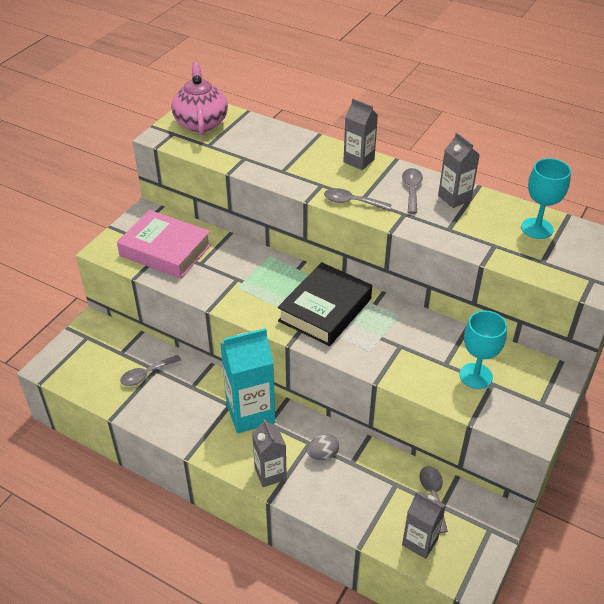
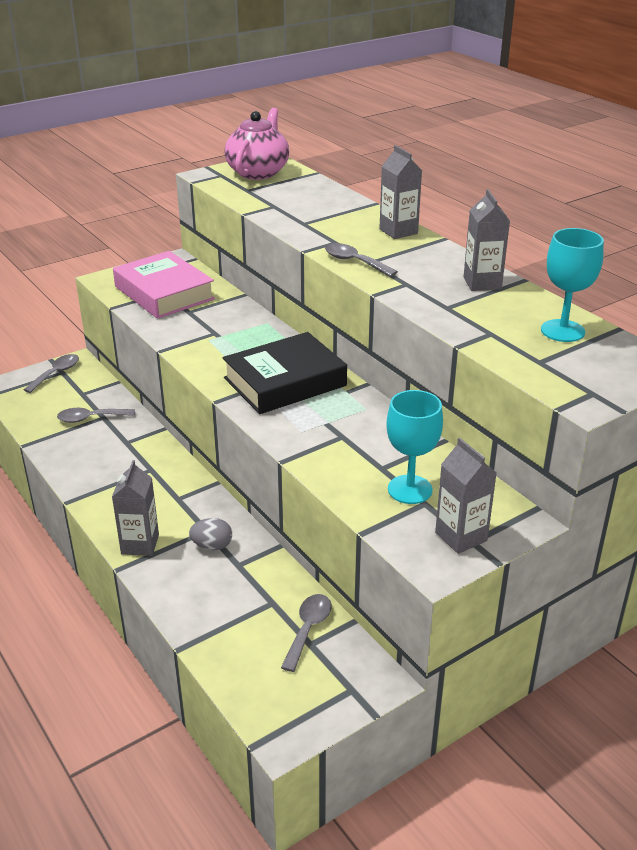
camera: 25 degrees right, 10 degrees down
(250, 413) = (166, 483): turquoise carton -> none
(411, 189) = (436, 266): grey spoon -> grey spoon (56, 373)
(420, 542) = (253, 670): grey carton -> grey carton (461, 537)

